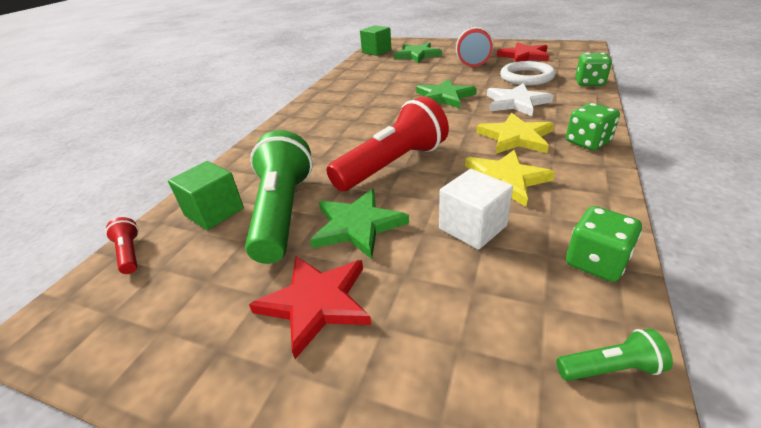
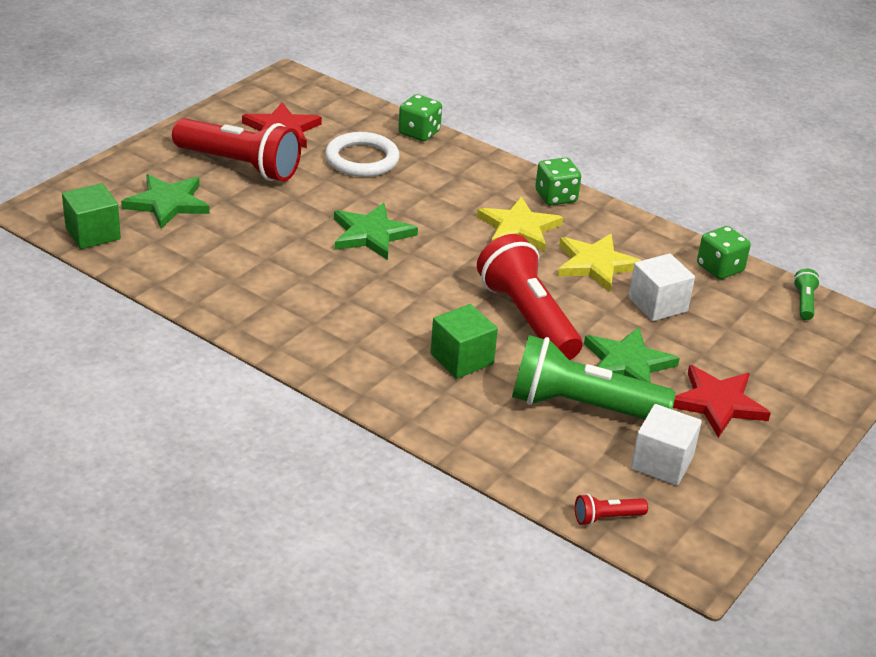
camera: 80 degrees left, 0 degrees up
(206, 275) = (662, 463): none -> white cube
(214, 212) = (556, 455): green cube -> green cube (461, 359)
(516, 102) = (433, 195): white star -> none

